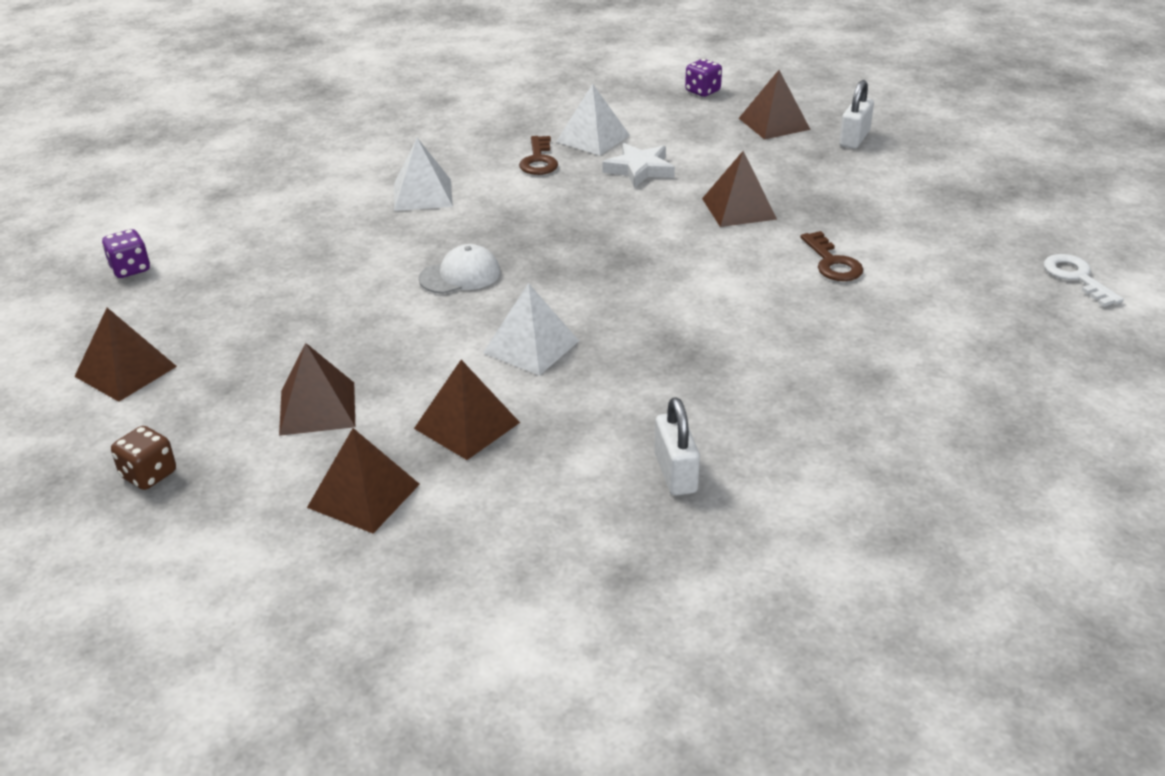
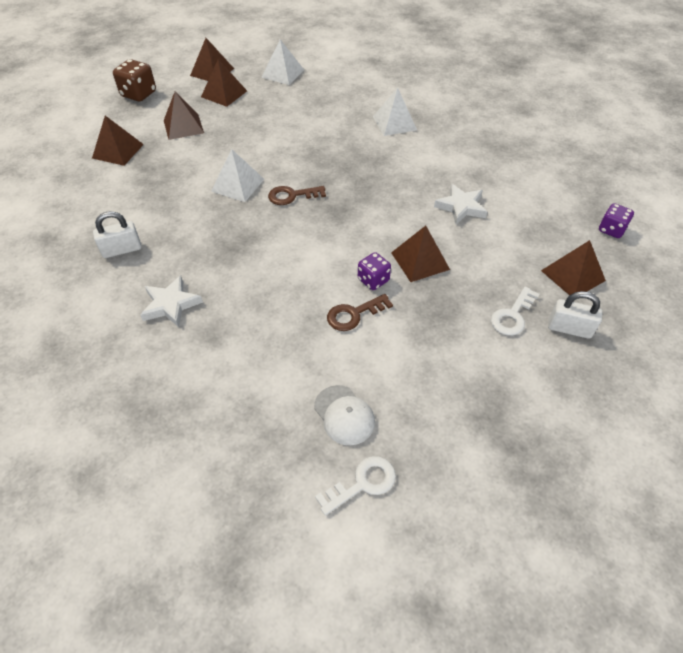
camera: 80 degrees right, 15 degrees up
(130, 269) = (295, 53): purple dice -> purple dice (373, 280)
(149, 475) = (139, 94): brown dice -> brown dice, size x1.53
(460, 275) = (307, 150): white cap -> white cap (344, 415)
(467, 425) = (168, 173): brown pyramid -> brown pyramid (224, 94)
(538, 160) = (455, 161): brown key -> brown key (292, 196)
(593, 138) = (499, 180): white pyramid -> white pyramid (282, 73)
(810, 415) = (171, 304): none -> white star
(835, 165) = (512, 315): none -> white key

